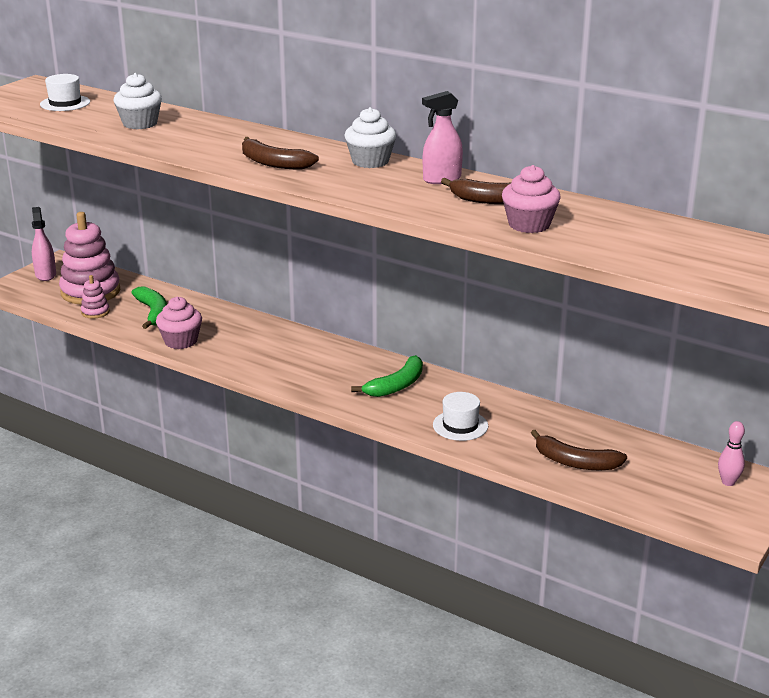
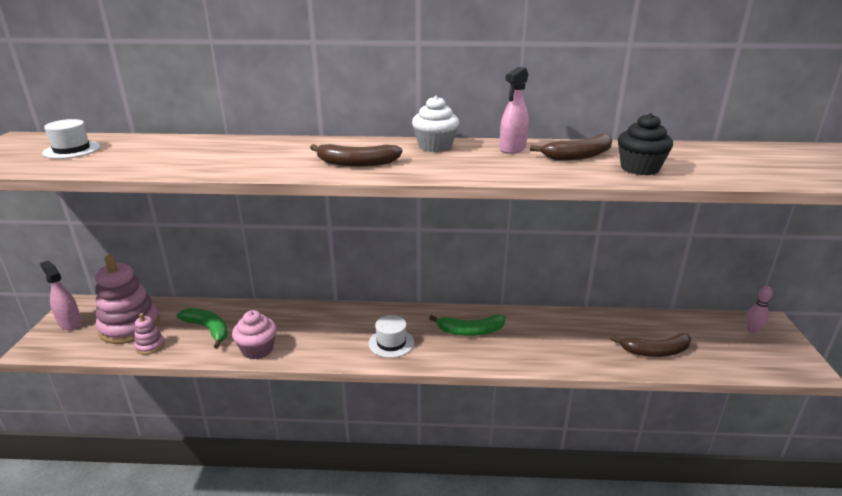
camera: 30 degrees left, 0 degrees up
(140, 123) = (177, 154): white cupcake -> none
(396, 385) = (470, 331): green banana -> green banana turned 75 degrees clockwise
(460, 425) = (551, 349): white hat -> white hat (391, 343)
(529, 225) = (639, 168): pink cupcake -> black cupcake

